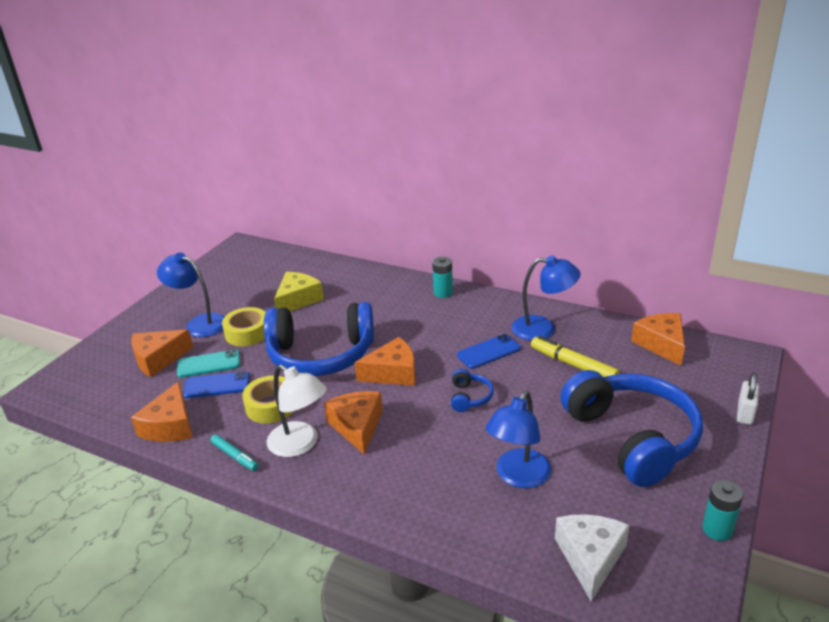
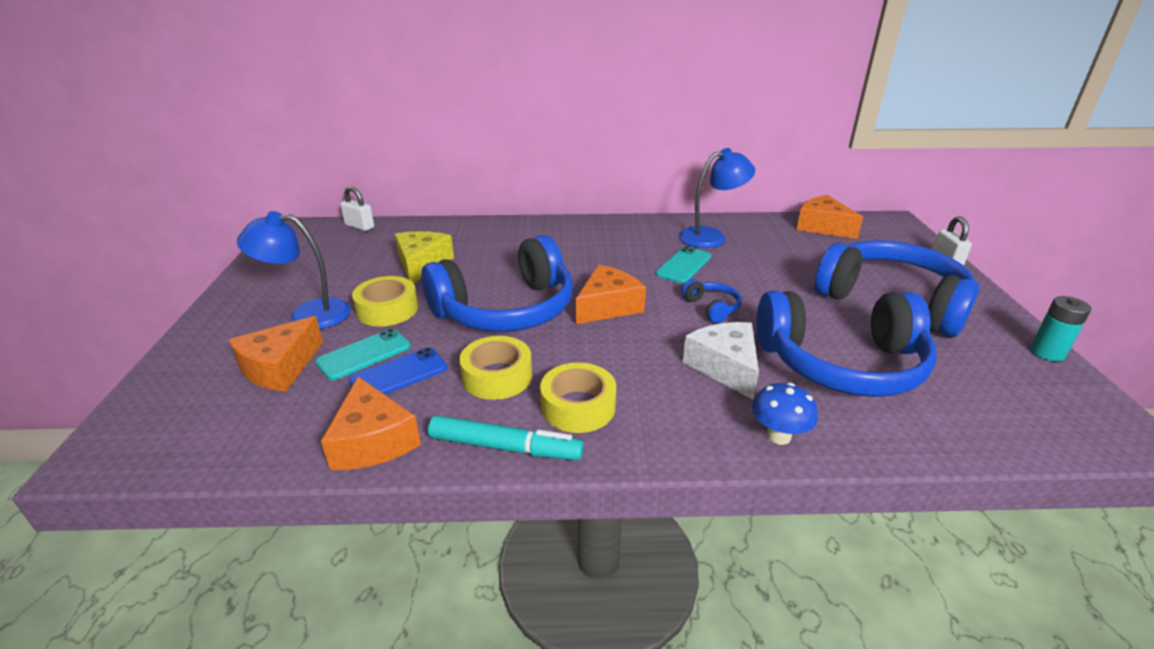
camera: 30 degrees left, 0 degrees up
(235, 456) = (505, 447): turquoise marker -> turquoise marker, size x1.59
(284, 253) = (359, 226): none -> white padlock
(300, 444) = (578, 407): white lamp -> yellow tape
(357, 426) = (626, 368): orange cheese -> none
(407, 512) = (778, 436): none -> blue mushroom
(443, 293) = (581, 227): turquoise battery -> none
(488, 352) = (683, 265): blue phone -> turquoise phone
(518, 477) = (841, 364): blue lamp -> blue headphones
(573, 365) = (772, 258): yellow marker -> none
(590, 558) = (992, 414): white cheese -> white cheese (725, 367)

